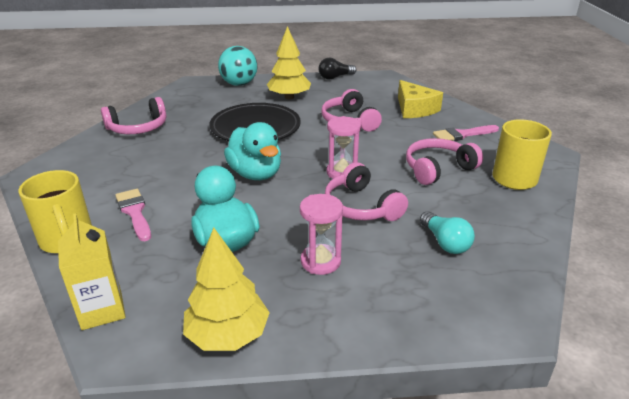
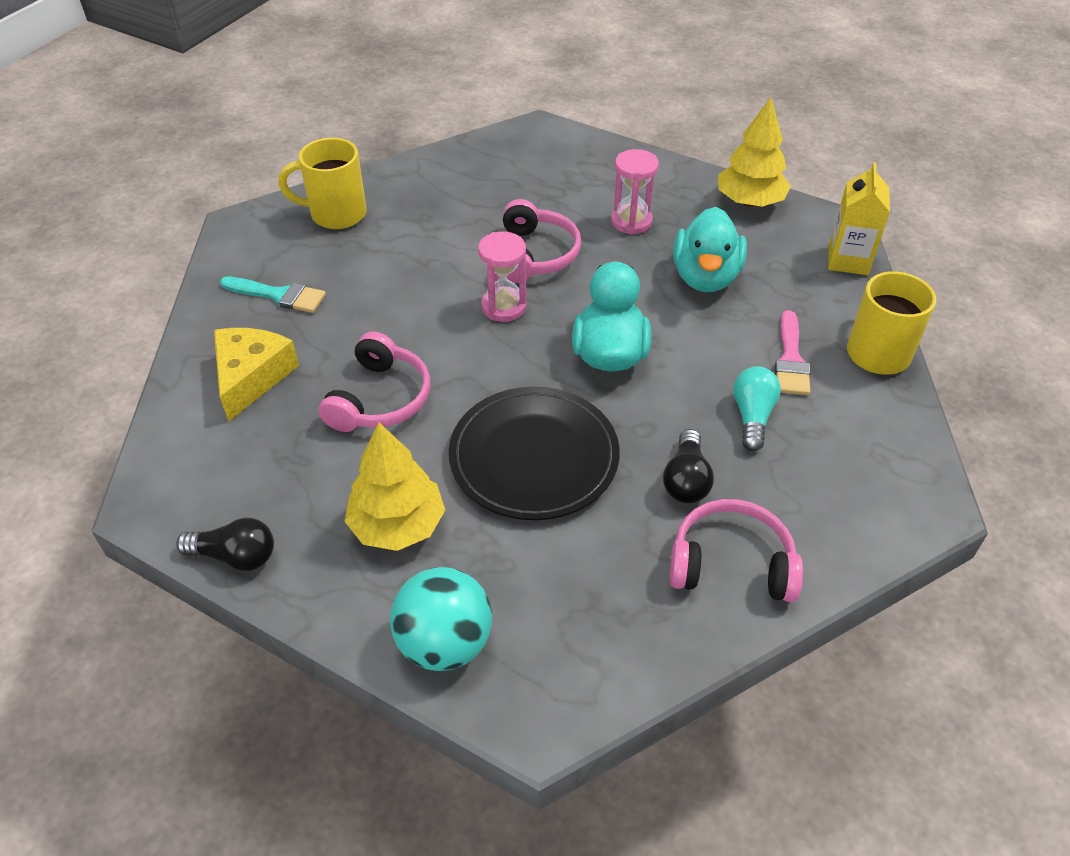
camera: 145 degrees left, 15 degrees up
(174, 143) = (686, 480): none -> black light bulb
(438, 169) = (392, 261): pink headphones -> none
(445, 242) = (505, 191): turquoise light bulb -> turquoise light bulb (752, 416)
(462, 134) = (278, 295): pink brush -> turquoise brush

